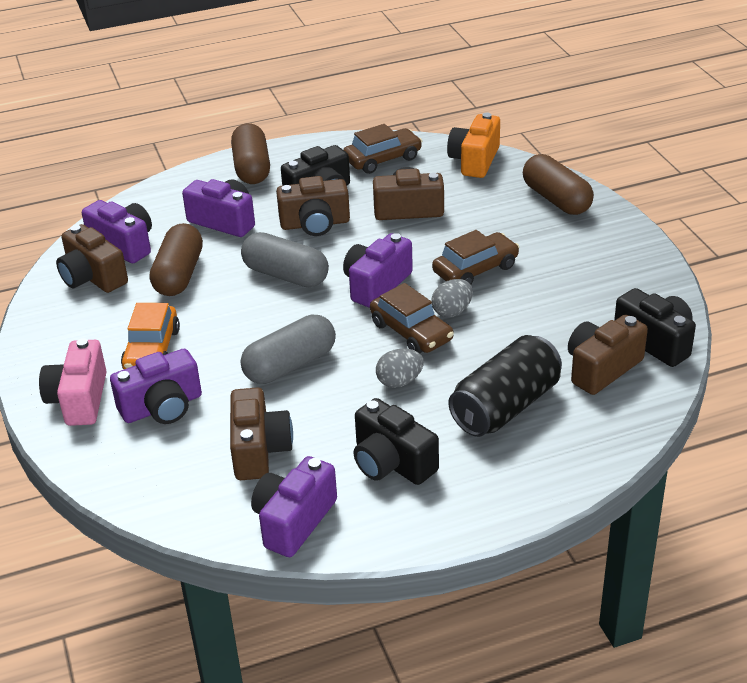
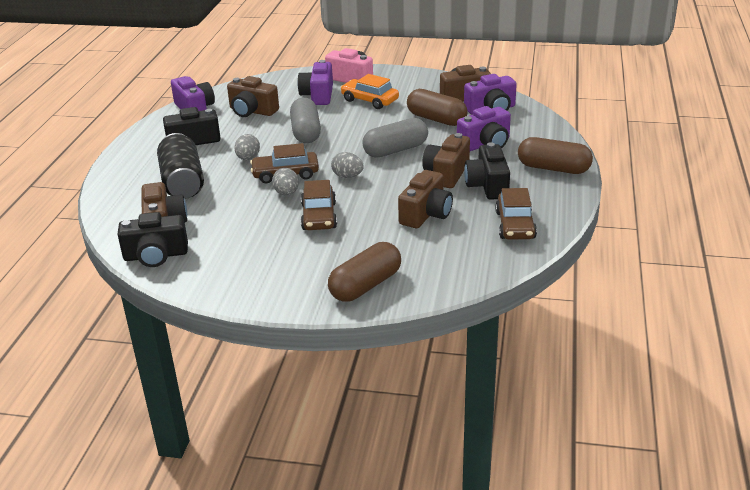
camera: 120 degrees right, 5 degrees down
(376, 285) = (347, 176): purple camera -> grey egg
(474, 160) = (469, 268): orange camera -> none
(556, 199) = (365, 286): brown capsule -> brown capsule turned 45 degrees counterclockwise

